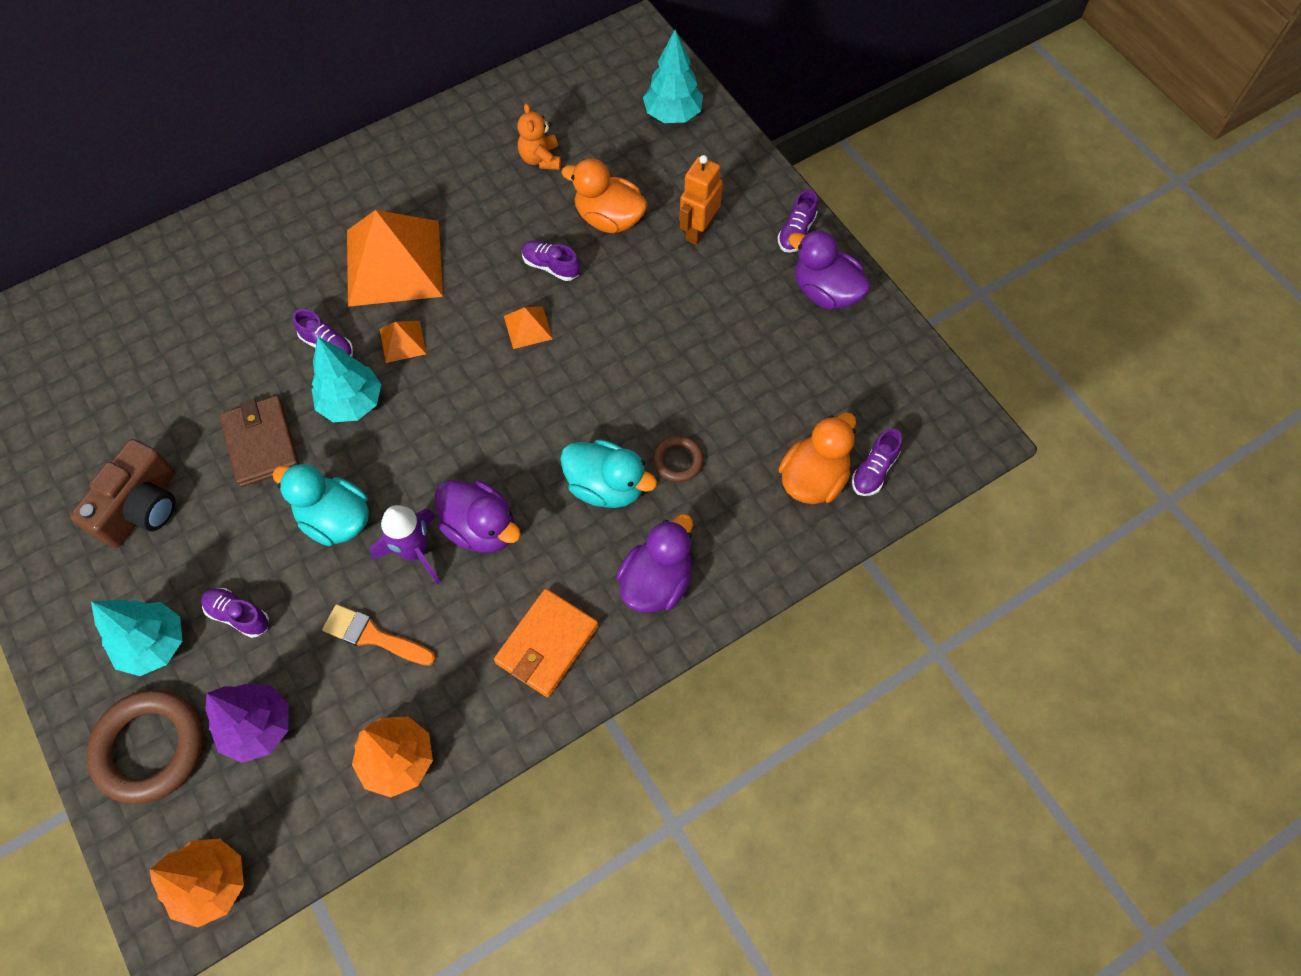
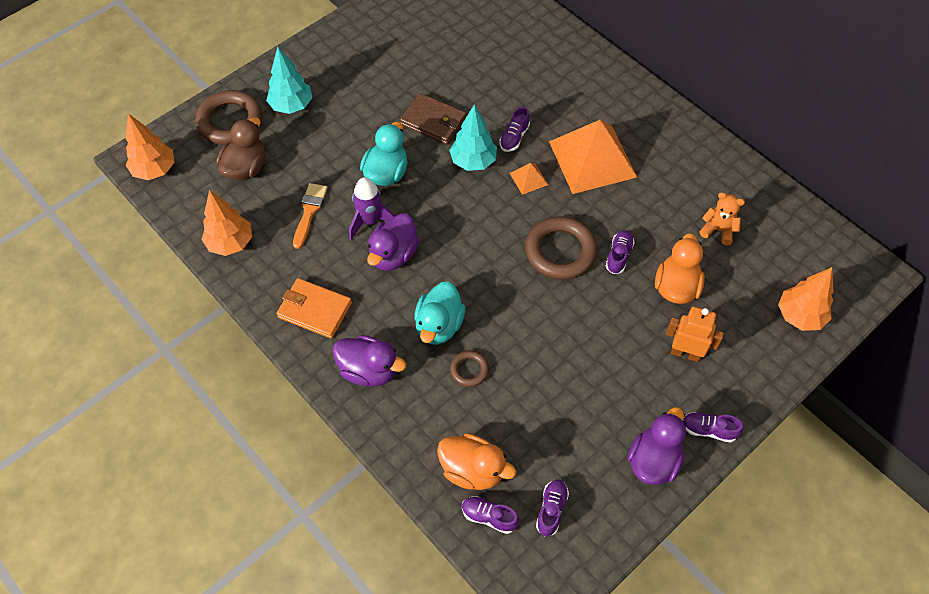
camera: 80 degrees right, 5 degrees down
(142, 507) = (378, 75): brown camera -> none
(238, 615) = (315, 140): purple shoe -> purple shoe (551, 510)
(258, 727) = (246, 168): purple tree -> brown duck
(261, 443) = (433, 121): brown wallet -> brown wallet turned 60 degrees clockwise
(528, 327) = (560, 251): orange pyramid -> brown ring
(540, 159) = (718, 230): orange teddy bear -> orange teddy bear turned 45 degrees clockwise
(673, 115) = (799, 316): turquoise tree -> orange tree

